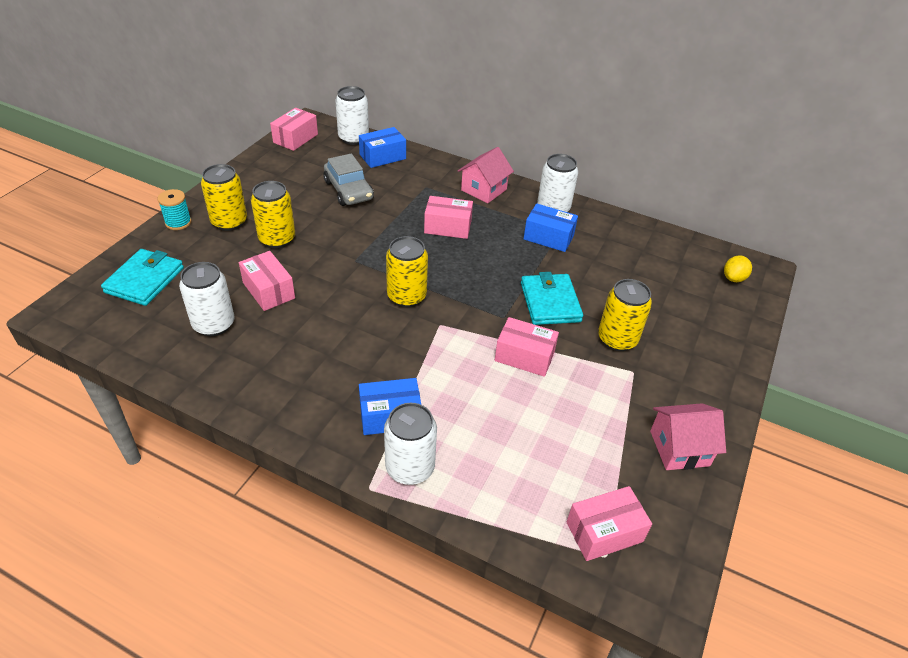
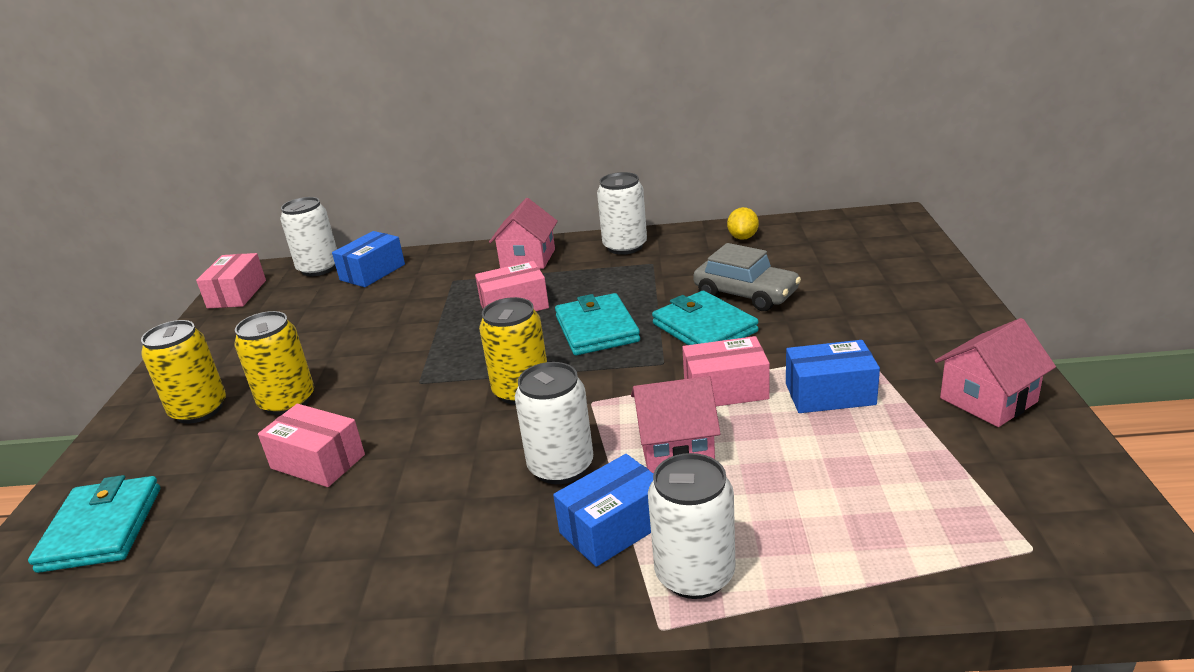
camera: 20 degrees left, 15 degrees down
(178, 222) = (115, 440): turquoise spool -> none
(214, 324) = (258, 535): white can -> white can (561, 467)
(348, 190) = (352, 318): grey car -> grey car (746, 294)
(462, 383) = (676, 449): none -> pink house
(484, 270) = (597, 329): none -> turquoise wallet
(548, 237) = (644, 272): blue box -> blue box (830, 394)
(604, 532) = (1002, 524): pink box -> none
(617, 339) = (813, 330): yellow can -> none
(733, 278) = (875, 234): yellow lemon -> yellow lemon (743, 237)

